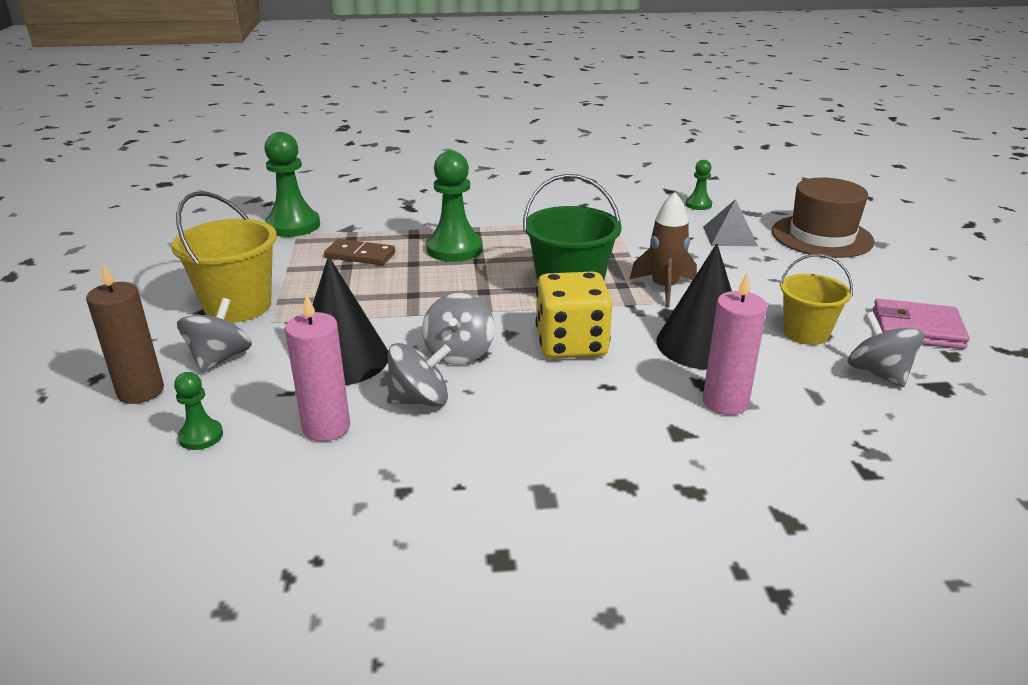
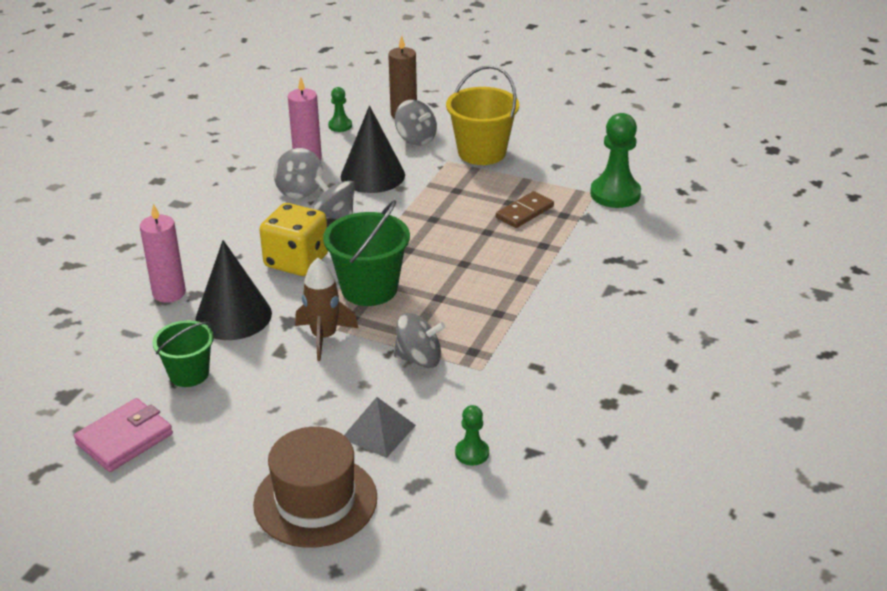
camera: 120 degrees right, 5 degrees up
(454, 249) = (497, 258): green pawn -> none
(806, 333) = (189, 374): yellow bucket -> green bucket
(878, 373) = (111, 376): grey spinning top -> grey spinning top (419, 359)

